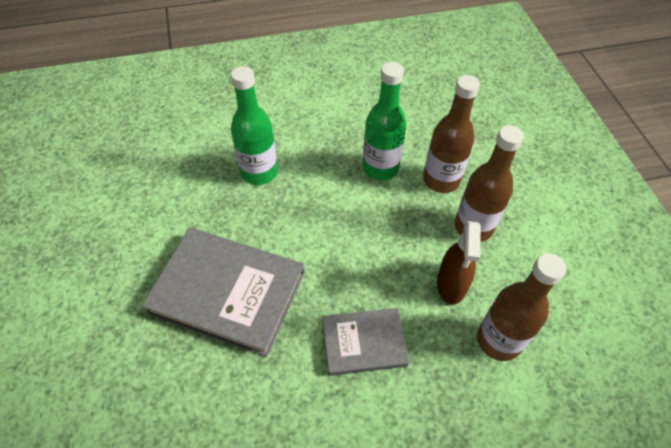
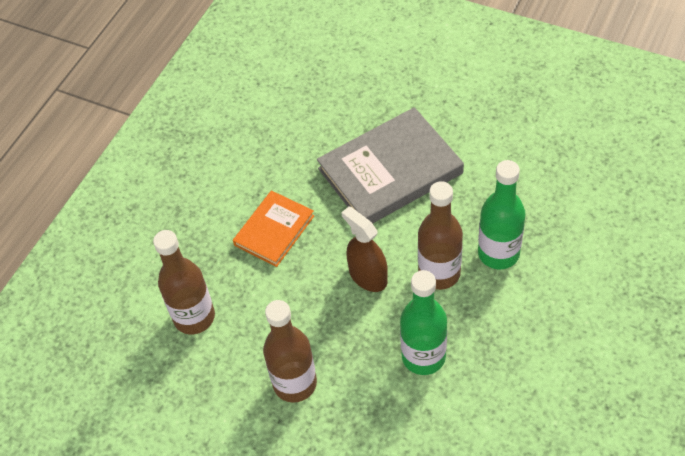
camera: 135 degrees right, 0 degrees up
(364, 343) = (274, 230): grey book -> orange book
(441, 180) = (365, 399): brown bottle -> brown bottle (439, 273)
(451, 284) = (262, 321): brown spray bottle -> brown spray bottle (368, 276)

